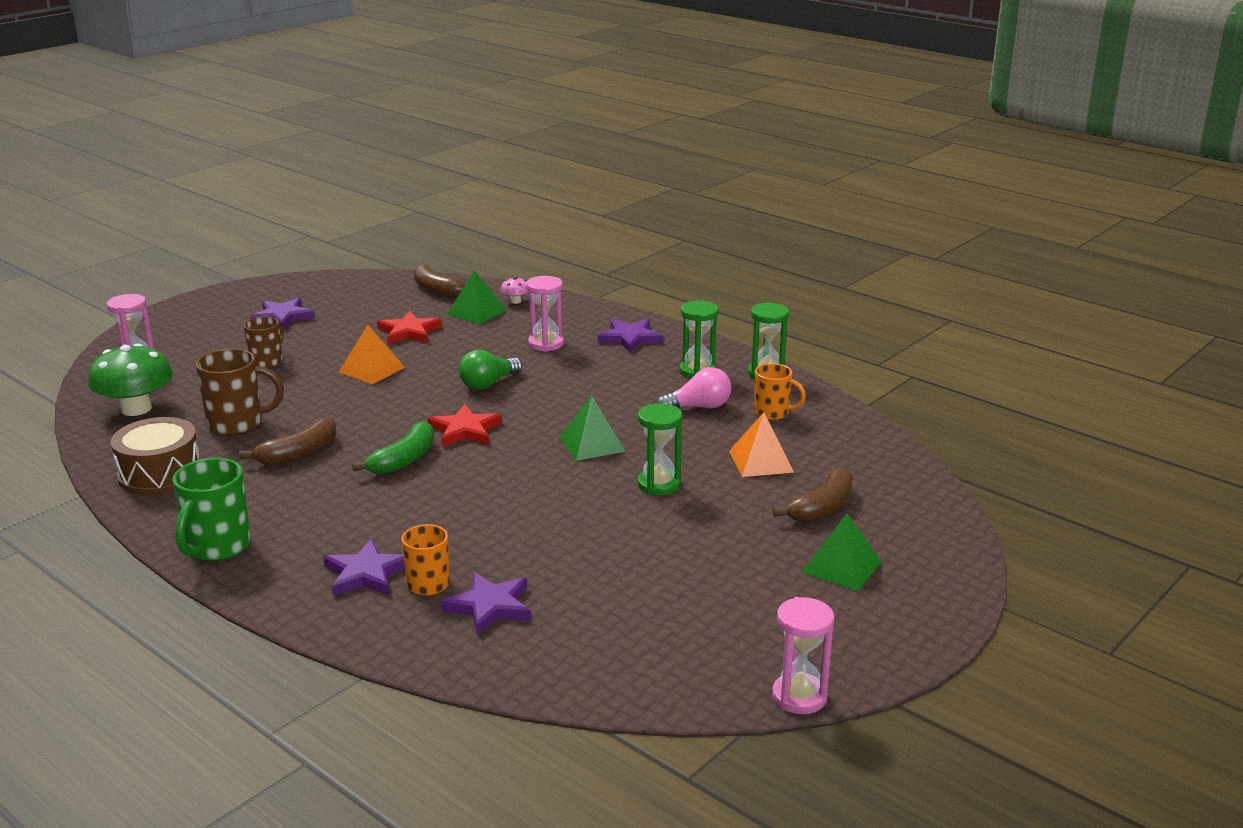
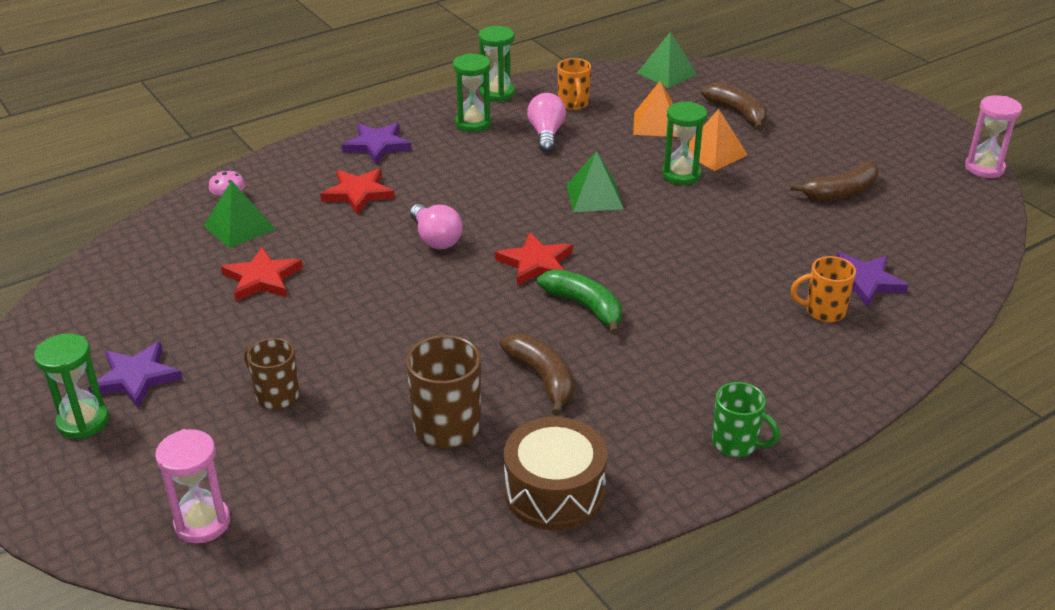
camera: 75 degrees left, 10 degrees up
(136, 409) = (355, 519): green mushroom -> none
(217, 547) = (736, 444): green mug -> green mug, size x0.66
(236, 312) = (83, 422): none -> green hourglass
(366, 573) = (802, 345): purple star -> none
(371, 369) = (351, 313): orange pyramid -> orange pyramid (713, 153)
(436, 290) = (148, 248): brown banana -> brown banana (841, 192)
(488, 384) = (435, 239): green light bulb -> pink light bulb
(546, 344) = (358, 193): pink hourglass -> red star
(773, 413) = (573, 104): orange mug -> orange mug turned 135 degrees clockwise
(841, 567) = (824, 122): green pyramid -> green pyramid (667, 73)

